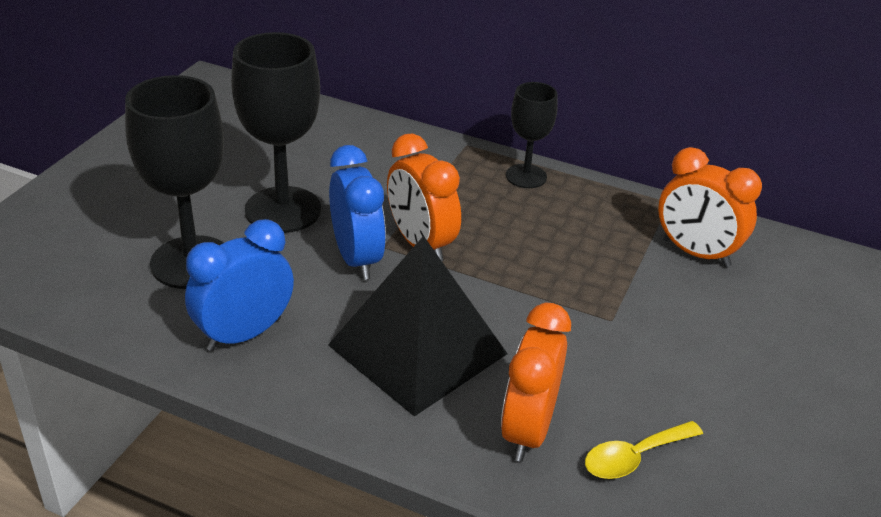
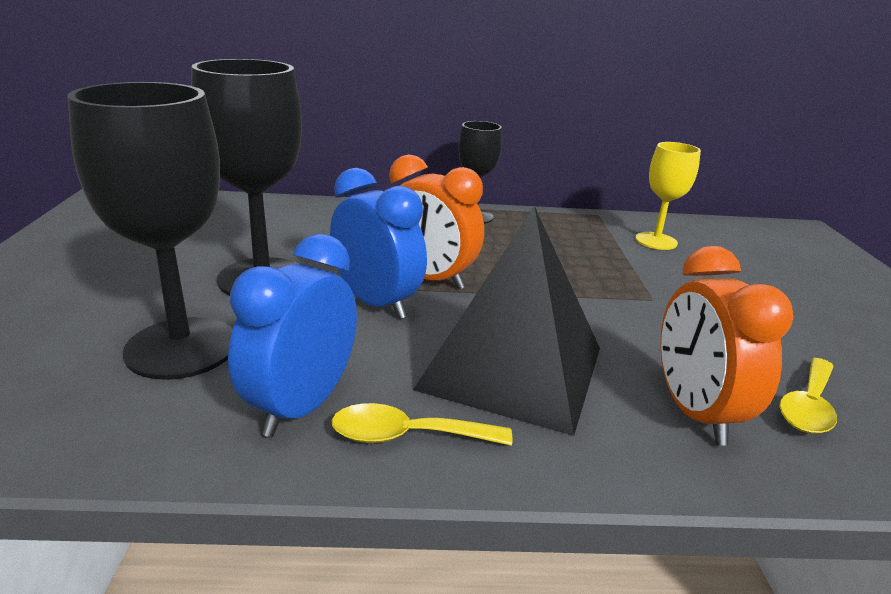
camera: 25 degrees left, 10 degrees down
(298, 378) = (407, 436): none -> yellow spoon
(695, 253) = (656, 241): orange clock -> yellow goblet

